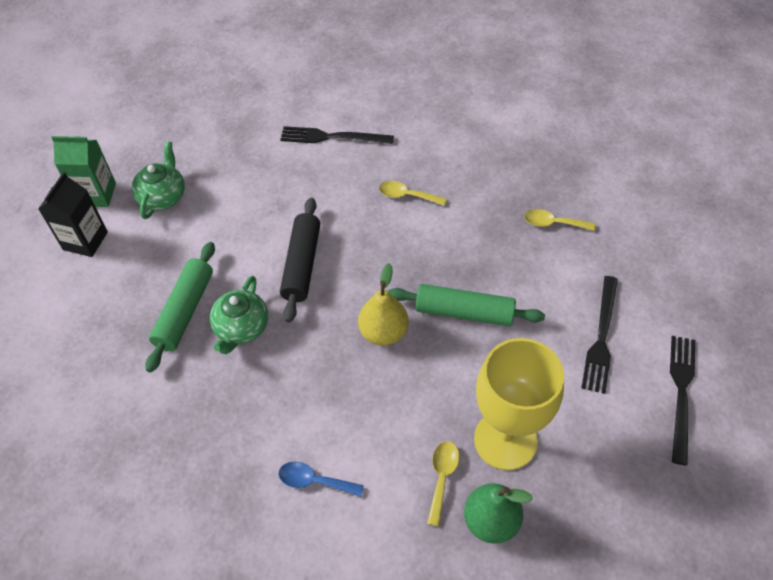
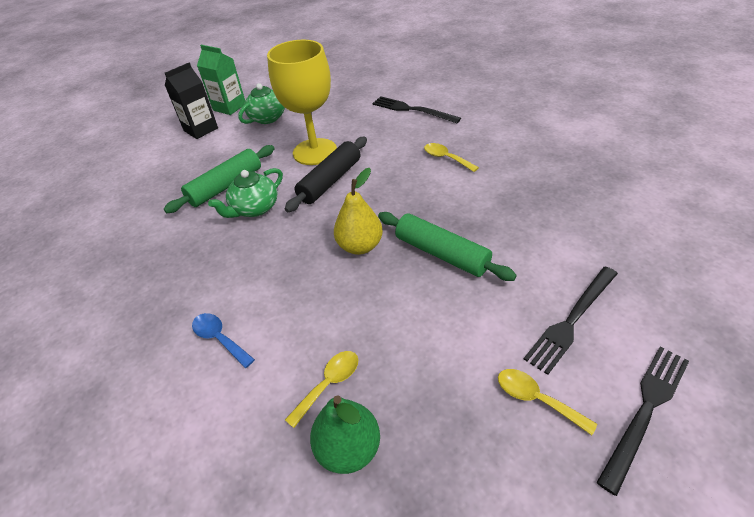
camera: 30 degrees right, 10 degrees down
(505, 440) = (412, 376): yellow goblet -> yellow goblet (315, 152)
(553, 223) = (571, 210): yellow spoon -> yellow spoon (536, 399)

